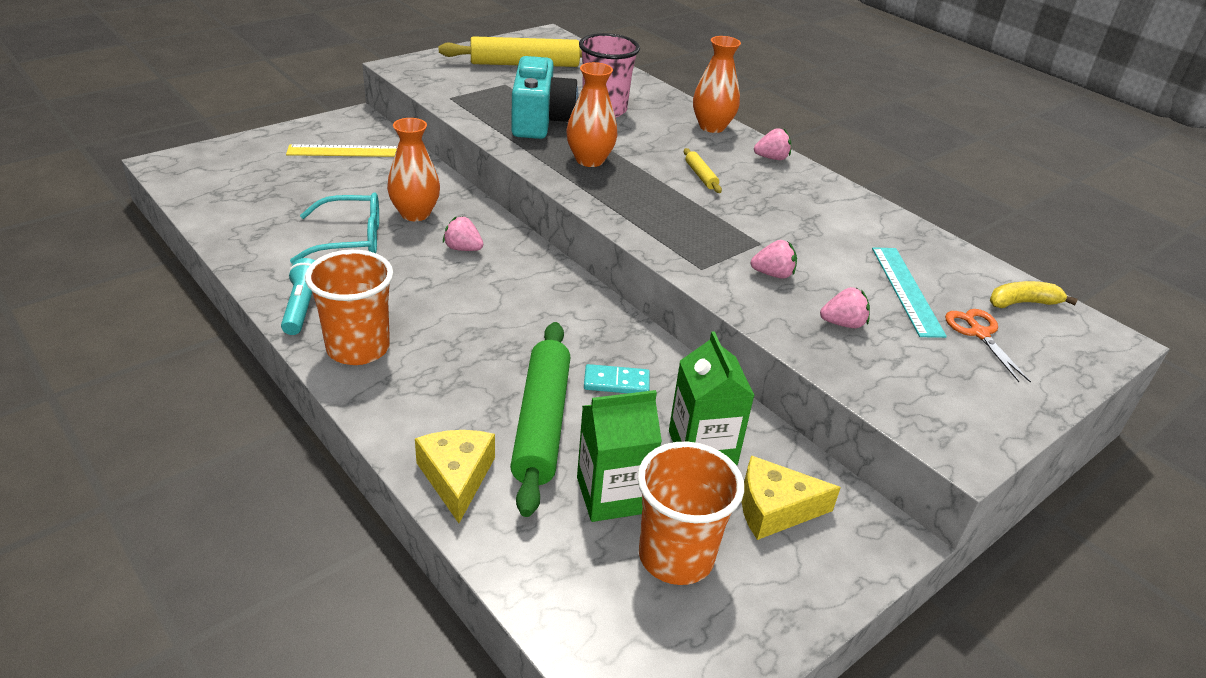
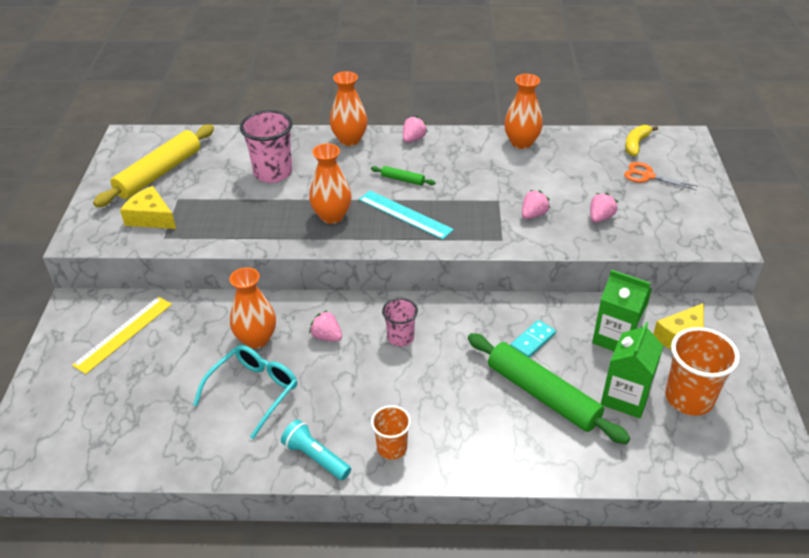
camera: 45 degrees left, 5 degrees up
(358, 348) = (392, 448): orange cup -> orange cup, size x0.60
(456, 478) = (560, 460): yellow cheese -> yellow cheese (151, 217)
(463, 248) = (327, 336): pink strawberry -> pink strawberry turned 60 degrees clockwise
(512, 291) = (400, 338): none -> pink cup
(540, 120) = (252, 210): turquoise camera -> none
(701, 176) = (402, 179): yellow rolling pin -> green rolling pin
(879, 222) = (521, 143): none -> orange vase
(906, 290) = (591, 176): turquoise ruler -> turquoise ruler (405, 214)

